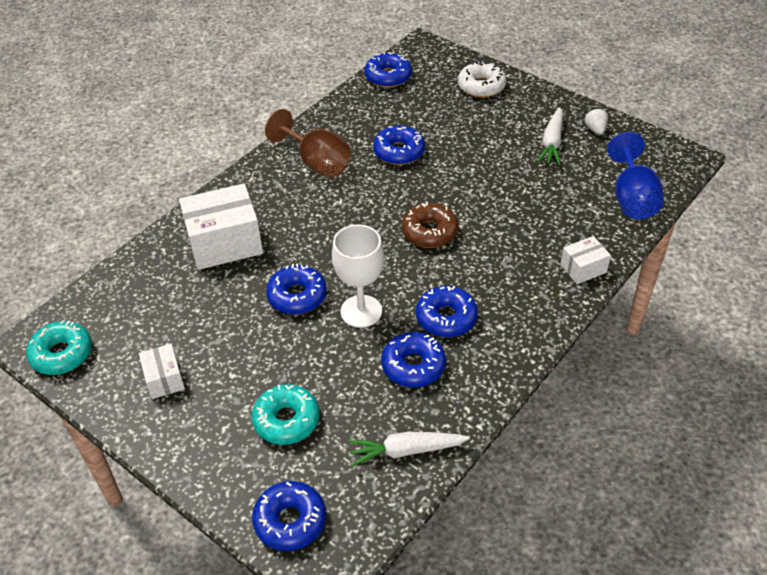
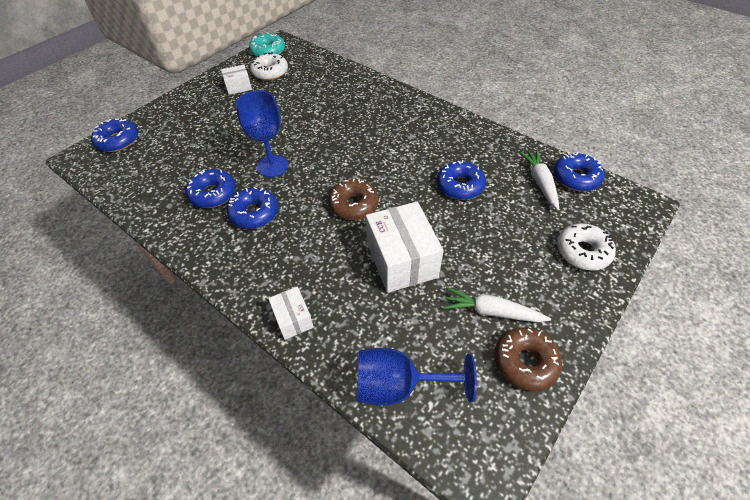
camera: 90 degrees right, 5 degrees up
(131, 342) = (270, 72): none -> white donut
(225, 243) = (350, 99): white box -> white box (401, 260)
(286, 420) = (190, 135): turquoise donut -> none
(297, 296) = (294, 134): blue donut -> none
(316, 162) = (440, 137): brown goblet -> none
(361, 311) = (272, 166): white goblet -> blue goblet
(406, 451) = (143, 190): white carrot -> white carrot (540, 182)
(595, 129) = (524, 362): white strawberry -> brown donut

